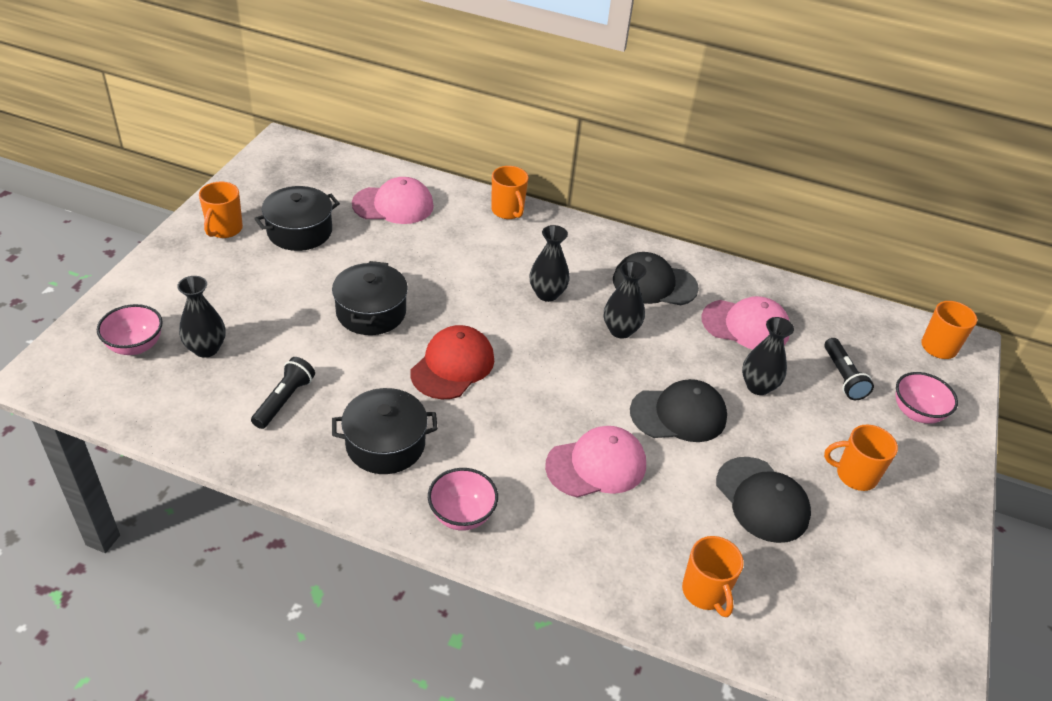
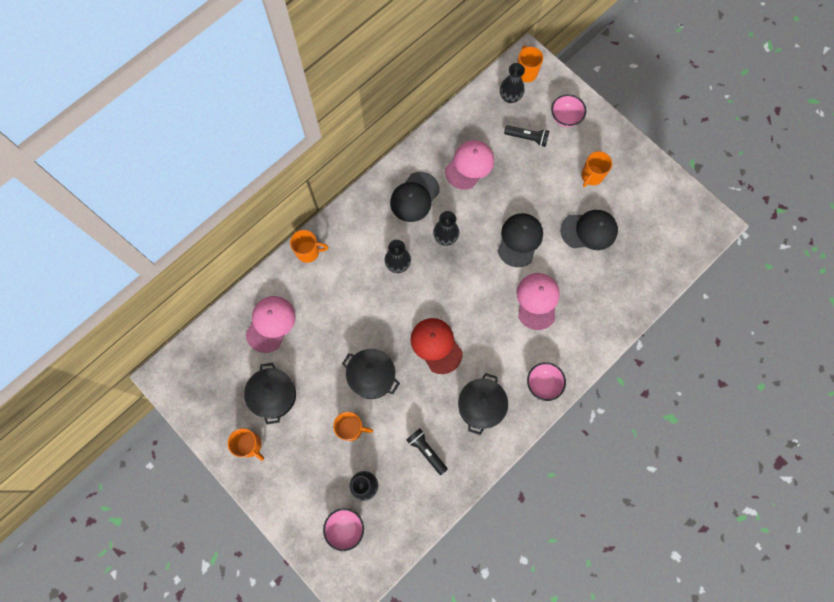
camera: 60 degrees left, 30 degrees up
(705, 592) = (629, 289): orange mug -> orange mug (351, 428)
(758, 386) = (516, 187): black vase -> black vase (510, 97)

